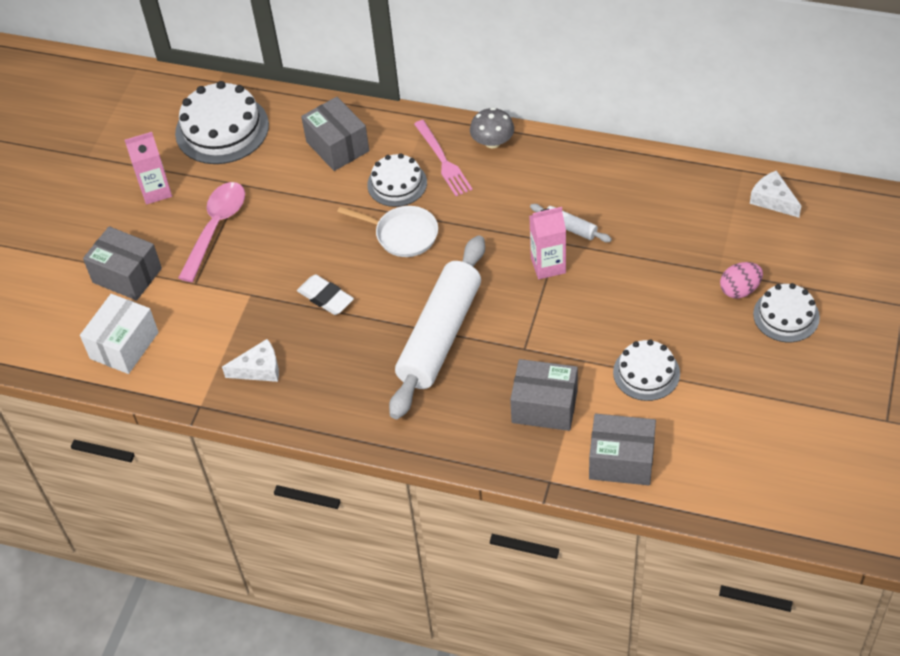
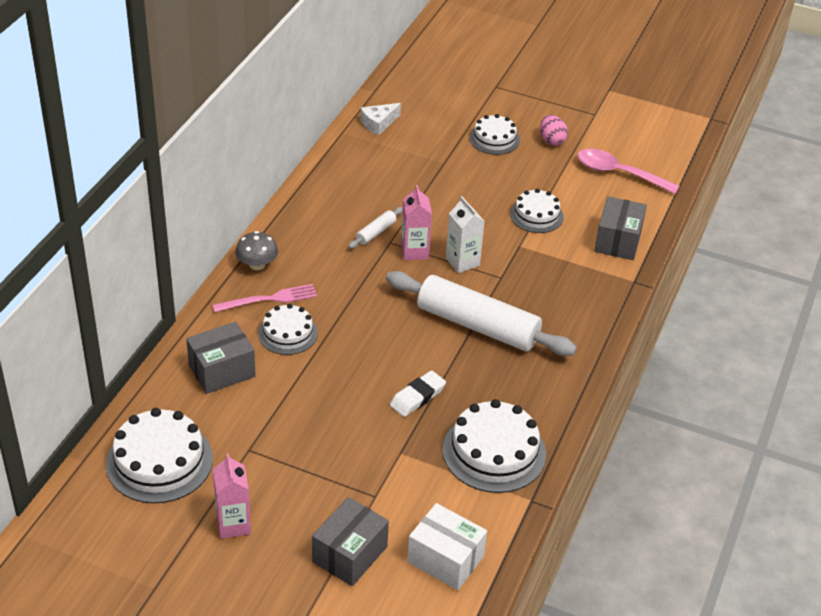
camera: 90 degrees left, 10 degrees down
(216, 228) = (303, 474): pink spoon -> pink spoon (619, 173)
(259, 369) = (494, 452): white cheese -> white cake
(402, 235) = (353, 336): white pan -> none
(541, 310) = (462, 262): none -> white carton
(544, 406) = (562, 274): grey box -> none
(739, 290) = (465, 156): pink egg -> pink egg (552, 140)

